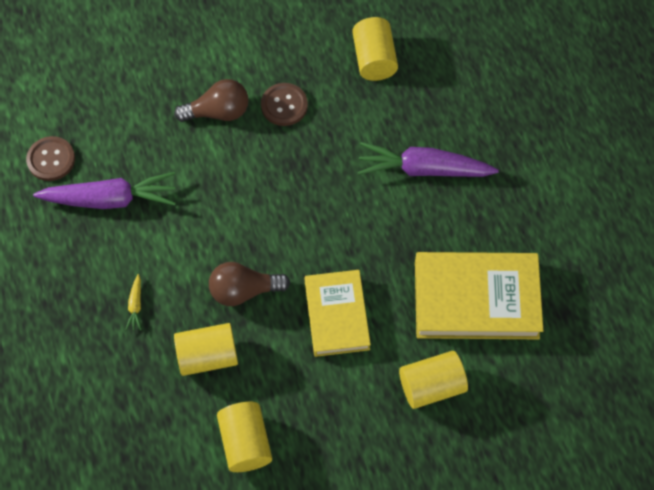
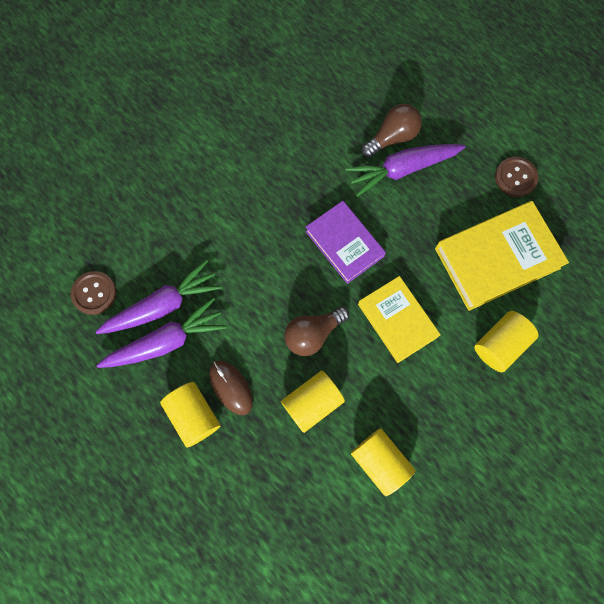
camera: 25 degrees left, 10 degrees up
(97, 234) = (167, 341): none -> purple carrot
(135, 306) = (231, 387): yellow carrot -> brown mouse
(218, 112) = (214, 192): brown light bulb -> brown light bulb (392, 137)
(284, 105) = (265, 163): brown button -> brown button (515, 177)
(323, 217) = (344, 244): none -> purple book
(374, 59) = (317, 95): yellow cylinder -> yellow cylinder (193, 415)

